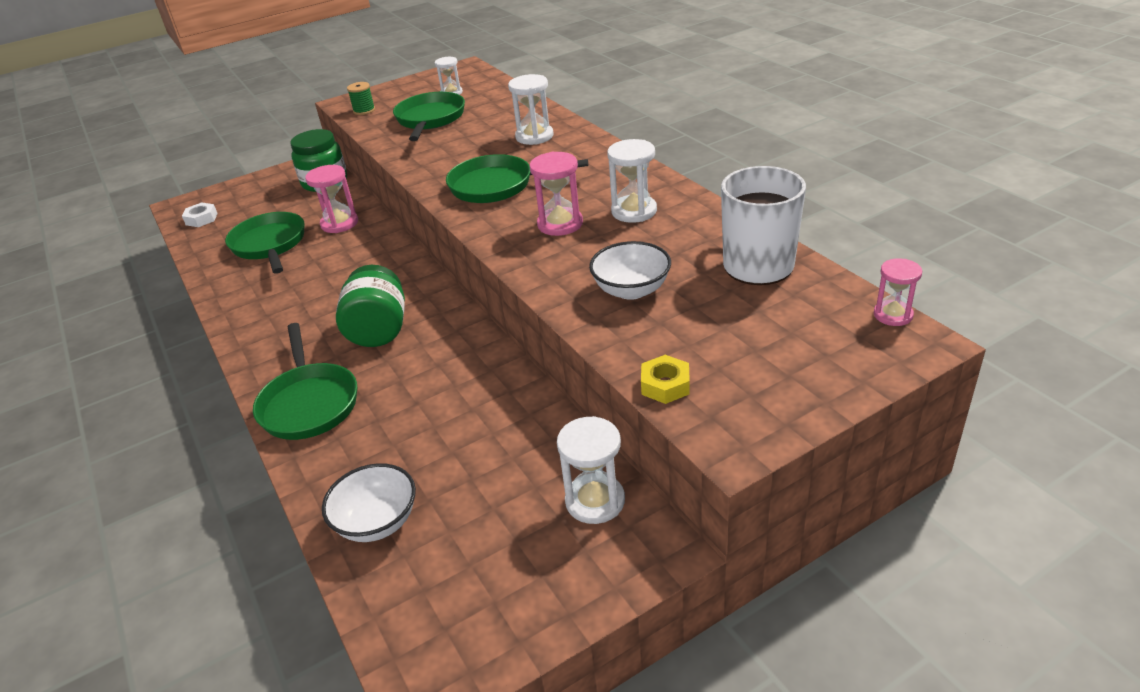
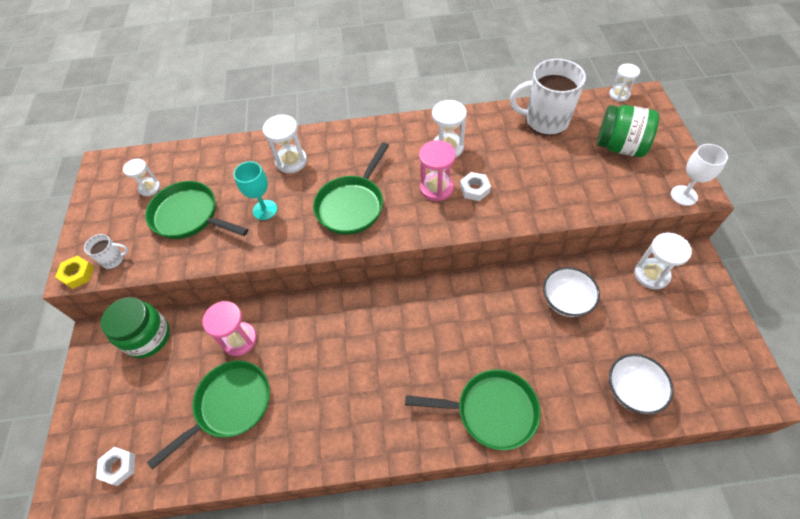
camera: 65 degrees left, 20 degrees up
(270, 245) = (230, 405): green pan -> green pan turned 135 degrees clockwise
(364, 110) = (114, 260): green spool -> white mug
(379, 330) = (425, 344): green jar -> green jar (620, 146)
(460, 147) = (265, 210): none -> turquoise goblet
(577, 248) = (474, 189): none -> white nut
(631, 290) = (539, 181): white bowl -> white bowl (566, 300)
(665, 385) = (639, 199): yellow nut -> yellow nut (78, 274)
(710, 430) = (683, 195): none -> white goblet
(893, 315) = (619, 95): pink hourglass -> white hourglass

